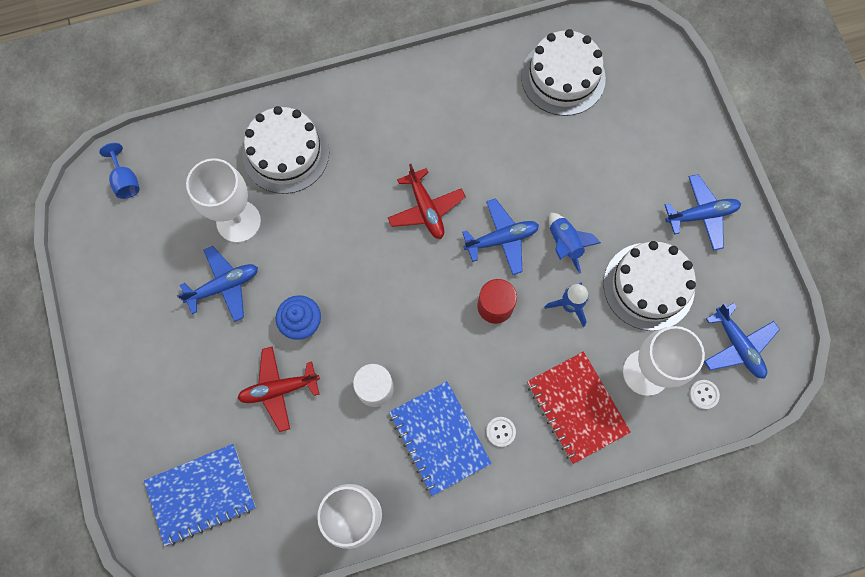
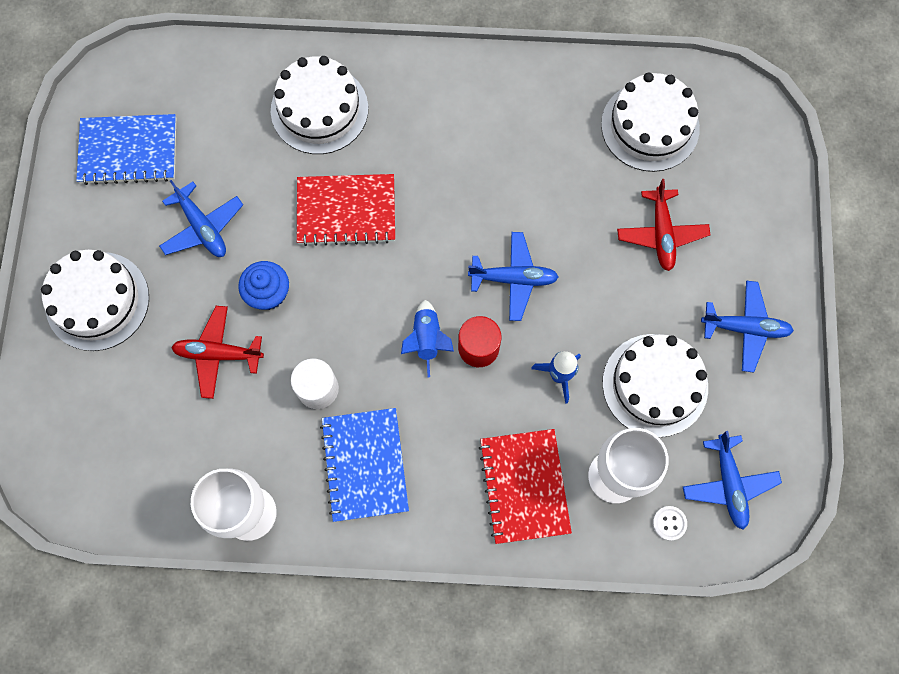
camera: 20 degrees right, 0 degrees up
(126, 181) = (144, 84): blue goblet -> none
(156, 381) = (97, 301): none -> white cake
(201, 494) = (99, 433): blue notebook -> blue notebook (128, 151)
(224, 286) = (202, 227): blue plane -> blue plane turned 60 degrees clockwise
(238, 221) = (243, 165): white goblet -> none
(341, 231) = (346, 211): none -> red notebook
(426, 209) = (444, 218): red plane -> red plane (661, 233)
(500, 432) = (432, 482): white button -> none
(565, 244) = (580, 307): blue rocket -> blue rocket (427, 339)

